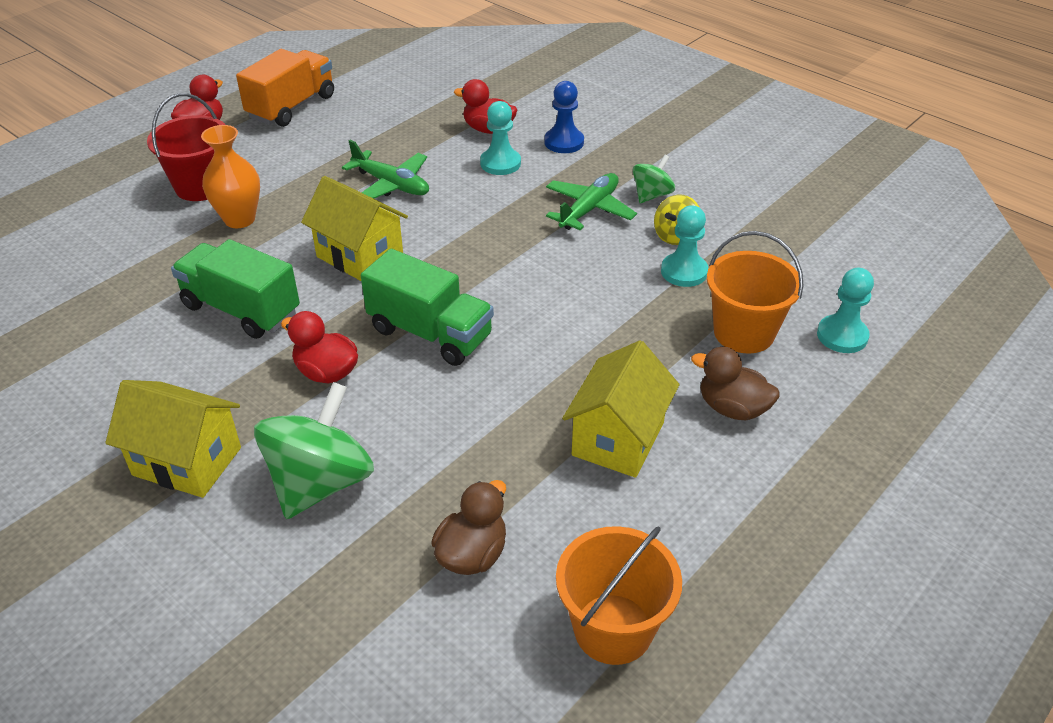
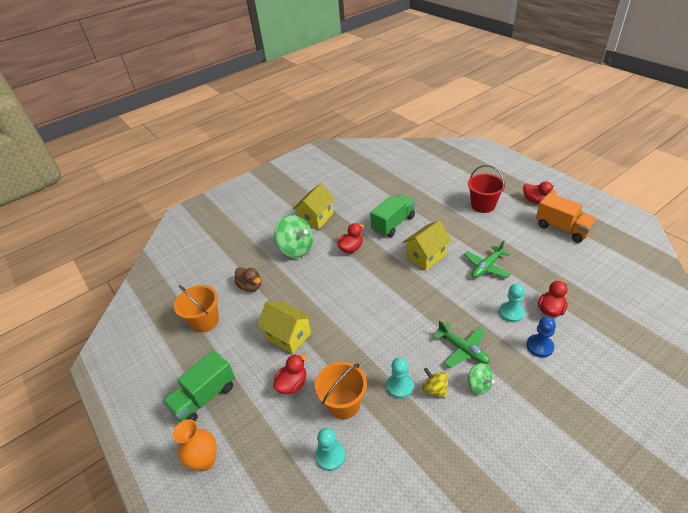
camera: 105 degrees right, 0 degrees up
(239, 219) = (456, 218): orange vase -> orange vase (205, 461)
(430, 333) = (368, 278): green truck -> green truck (204, 397)
(732, 408) = (292, 384): brown duck -> red duck

